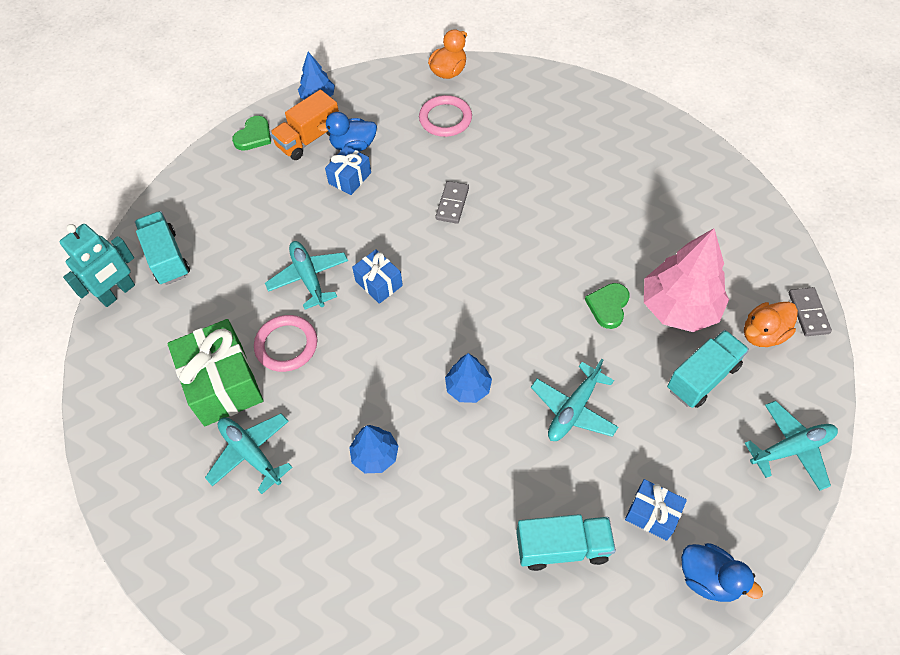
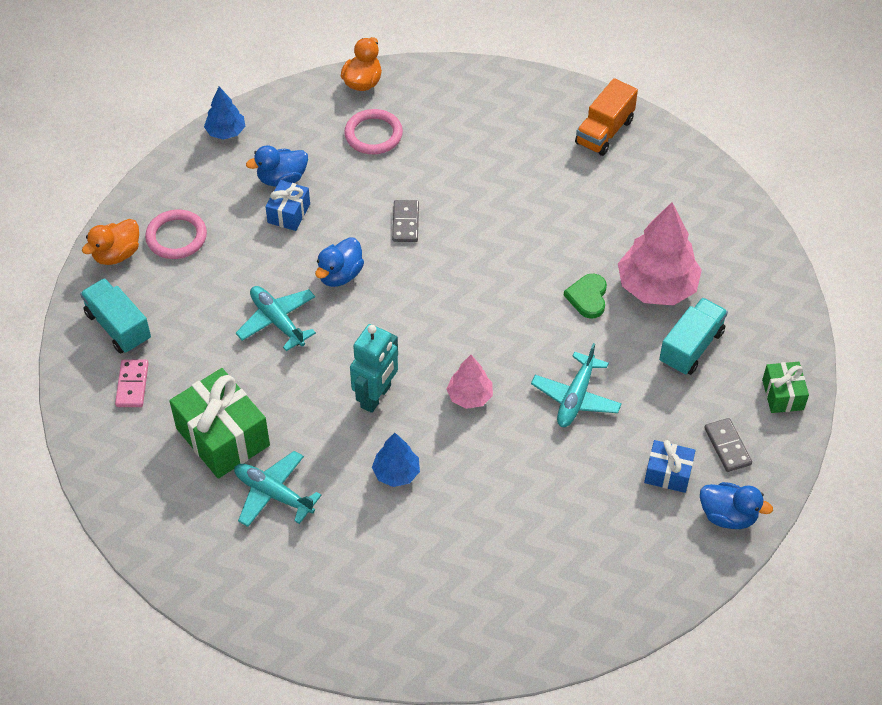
camera: 15 degrees left, 5 degrees down
(118, 293) = (78, 370): turquoise robot -> turquoise robot (376, 396)
(159, 316) = (132, 385): none -> pink domino
(254, 136) = (168, 185): green heart -> none
(286, 345) = (275, 389): pink ring -> pink ring (176, 237)
(308, 139) = (230, 179): orange truck -> orange truck (604, 132)
(378, 243) = (340, 275): none -> blue duck
(379, 283) = (352, 314): blue gift -> none
(468, 387) = (469, 396): blue tree -> pink tree
(562, 547) = (593, 516): turquoise truck -> none
(763, 334) = (740, 298): orange duck -> orange duck (117, 254)
(791, 448) = (782, 395): turquoise plane -> green gift
(808, 313) = (779, 271): grey domino -> grey domino (727, 446)

